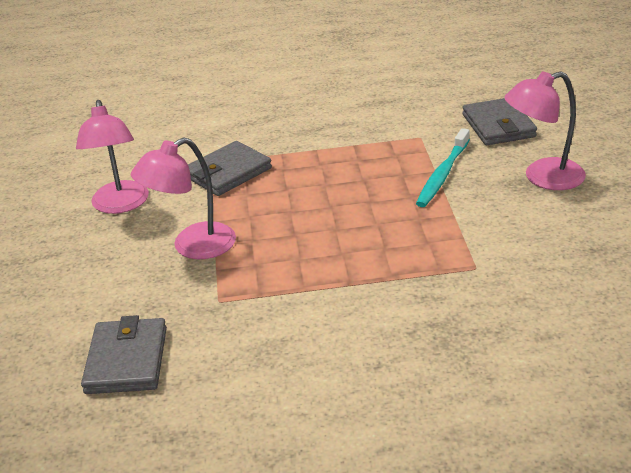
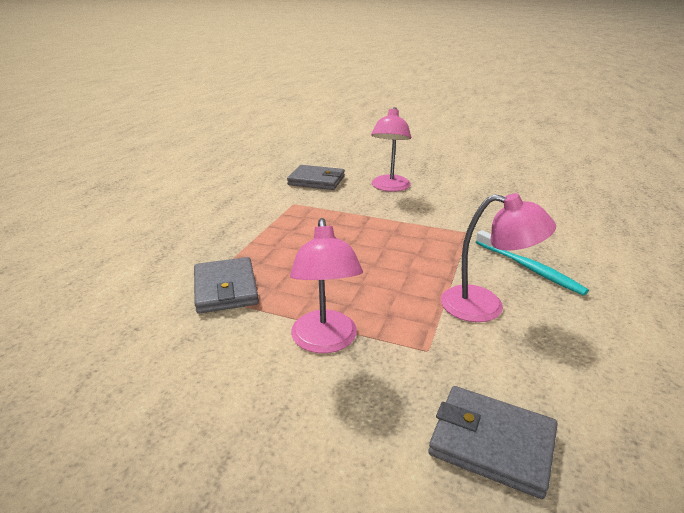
camera: 65 degrees left, 5 degrees down
(120, 205) = (190, 371): pink lamp -> pink lamp (485, 306)
(442, 175) = (350, 211): turquoise toothbrush -> turquoise toothbrush (529, 268)

